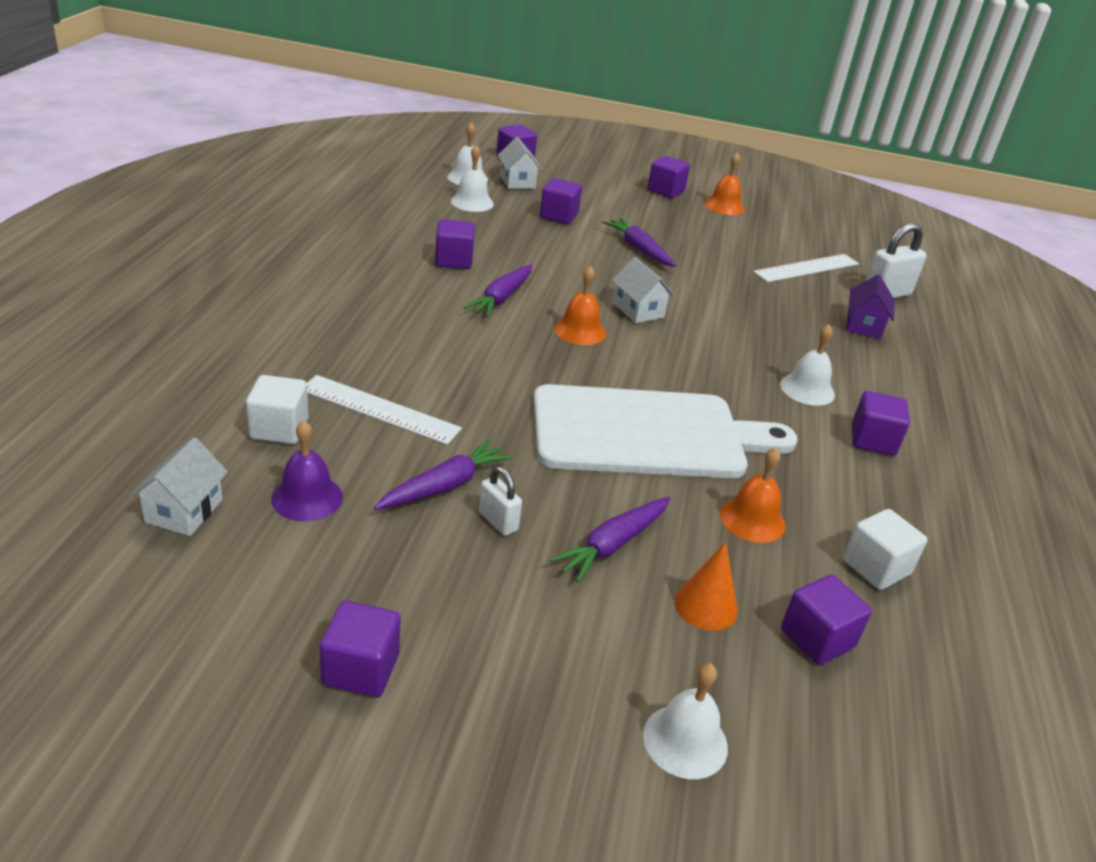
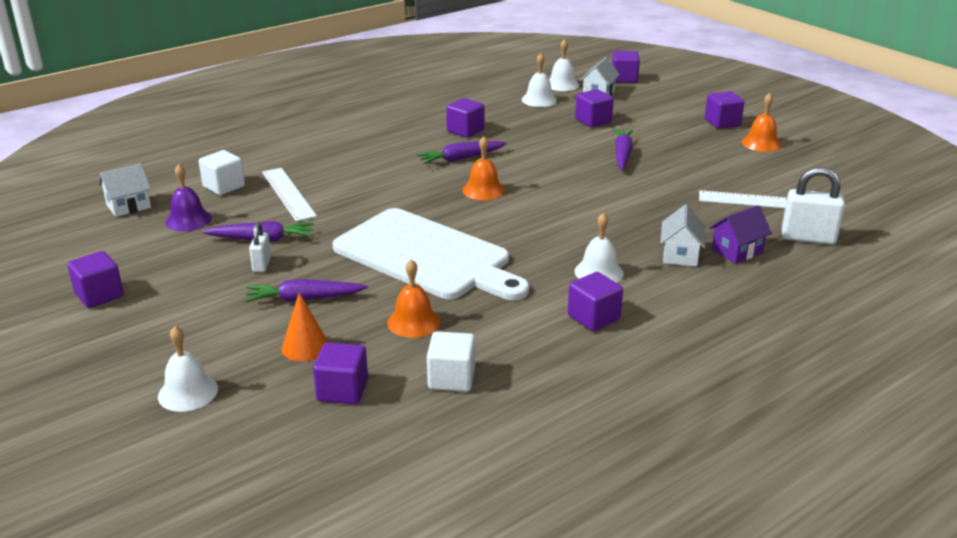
camera: 45 degrees right, 5 degrees down
(638, 310) = (550, 190): white house -> white house (680, 255)

